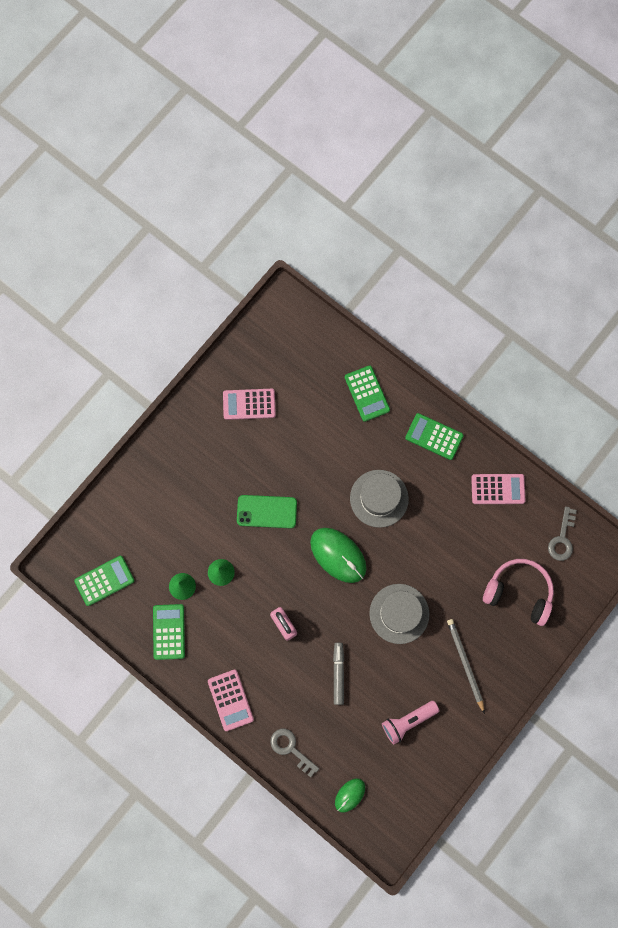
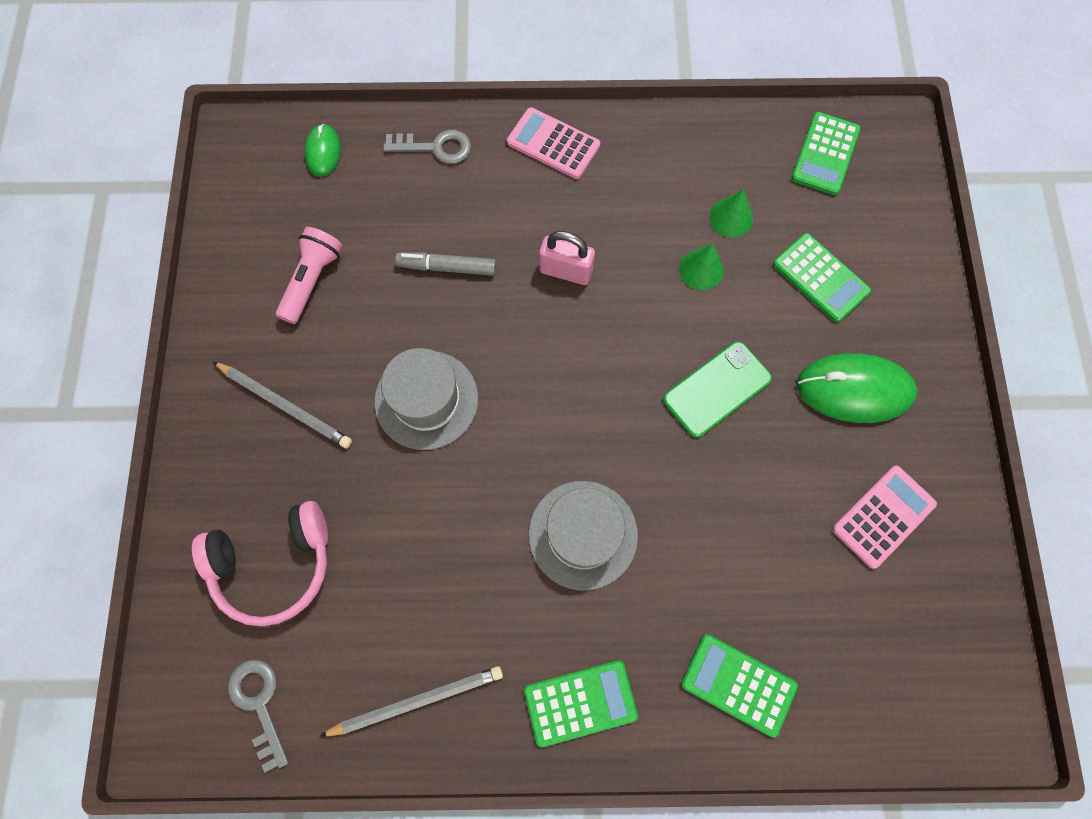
camera: 140 degrees right, 5 degrees down
(169, 631) = (695, 159): green calculator -> green calculator (820, 278)
(338, 555) = (572, 409): green mouse -> green mouse (854, 389)
(338, 674) = (447, 267): grey marker -> grey marker turned 135 degrees clockwise
(498, 489) = (417, 700): pink calculator -> grey pencil

